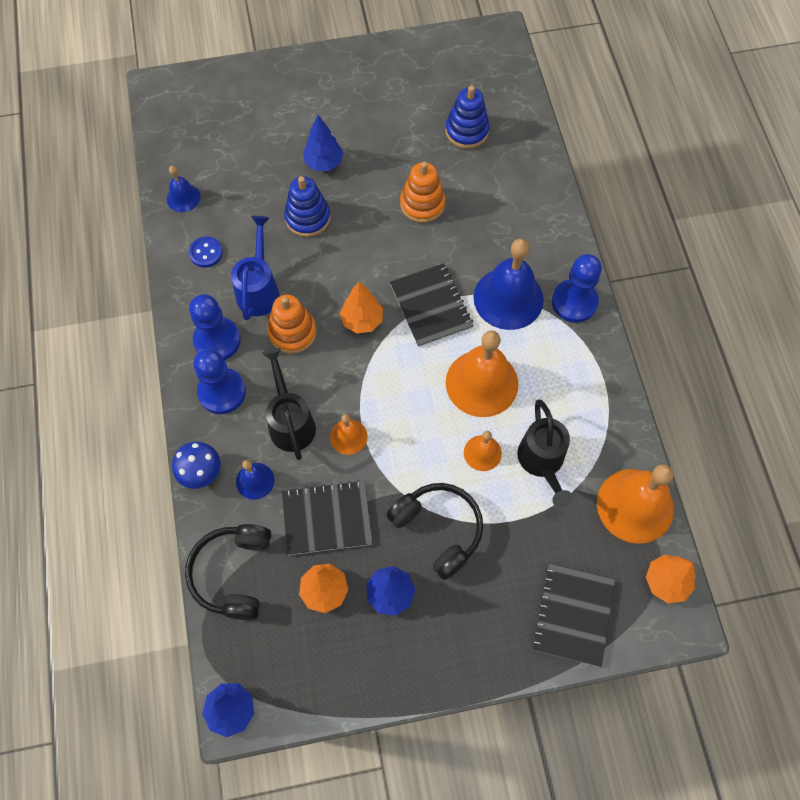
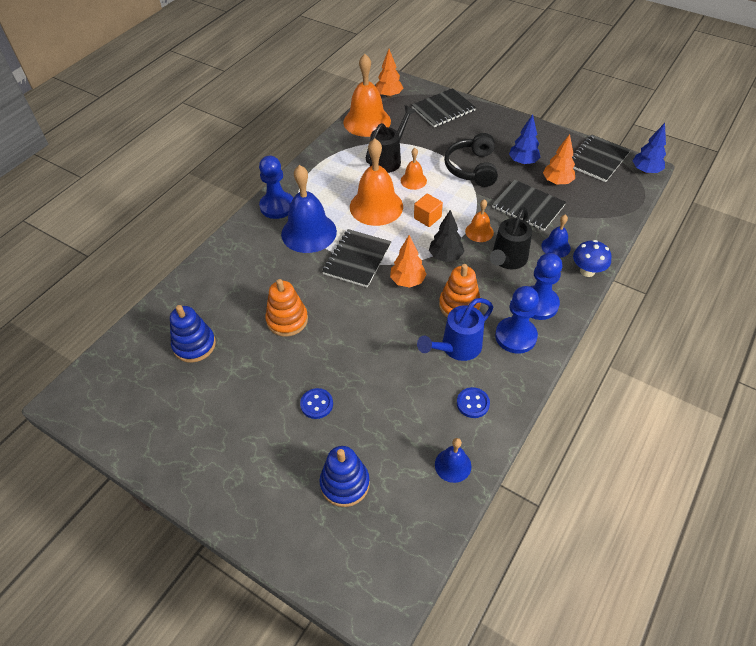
camera: 135 degrees left, 15 degrees down
(233, 573) = (603, 216): black headphones -> none
(305, 681) = (597, 159): none -> black notebook
(308, 218) = (373, 371): blue stacking toy -> blue stacking toy (345, 483)
(323, 163) = (316, 404): blue tree -> blue button
(353, 376) = (445, 256): none -> black tree
(417, 412) = (427, 217): none -> orange cube

